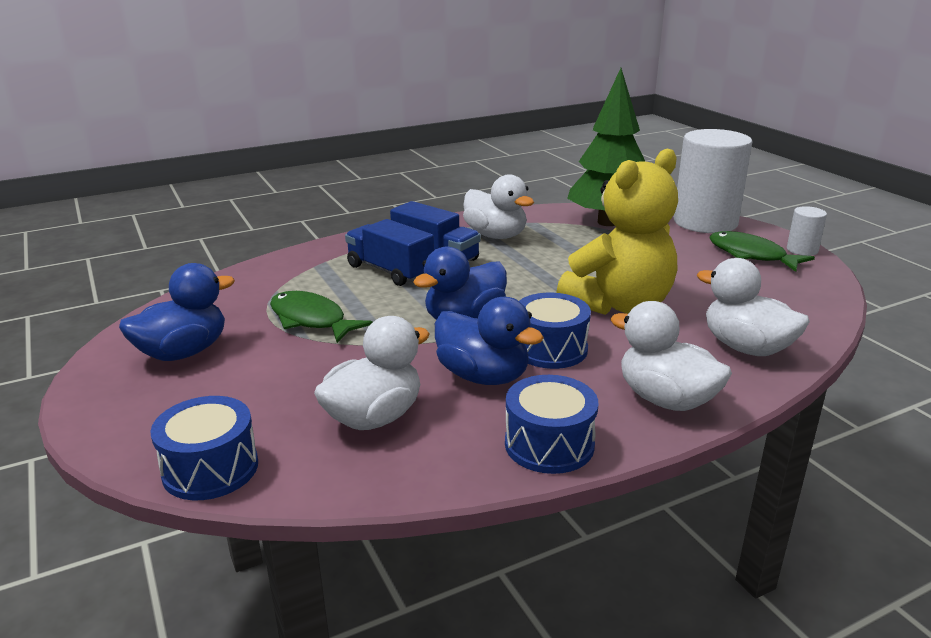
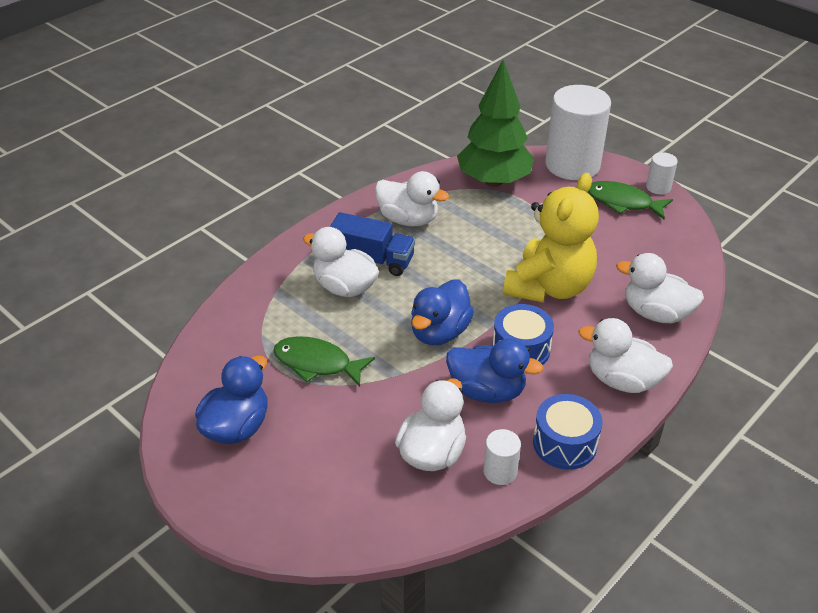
camera: 20 degrees left, 15 degrees up
(210, 469) = (347, 532): blue drum -> none
(390, 271) = (344, 287): blue truck -> white duck
(444, 453) = (500, 471): none -> white cylinder

